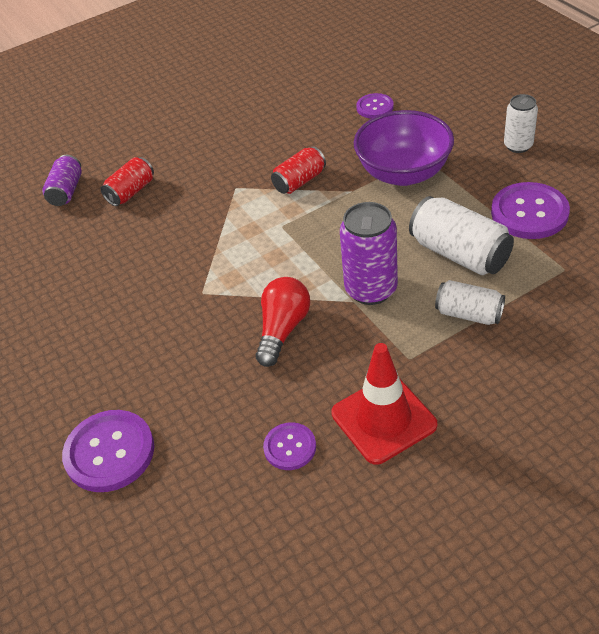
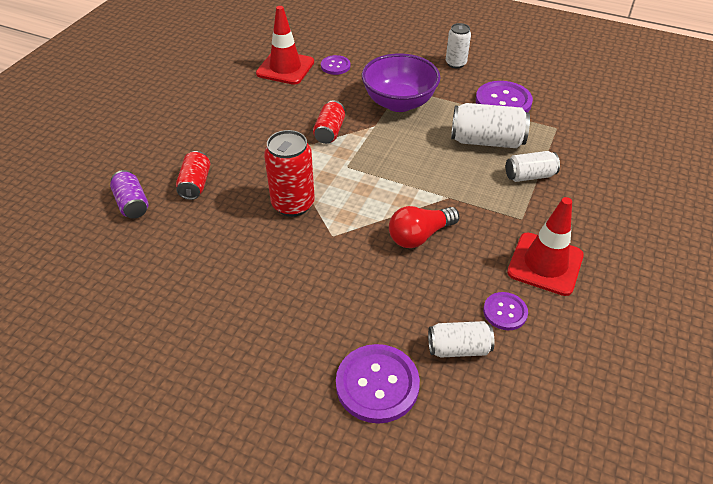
camera: 40 degrees left, 0 degrees up
(195, 246) = (293, 204): none -> red can
(210, 458) = (458, 348): none -> white can
(283, 329) = (419, 236): red light bulb -> red light bulb turned 105 degrees counterclockwise
(320, 94) = (285, 68): none -> red traffic cone
(371, 289) = (453, 185): purple can -> none

